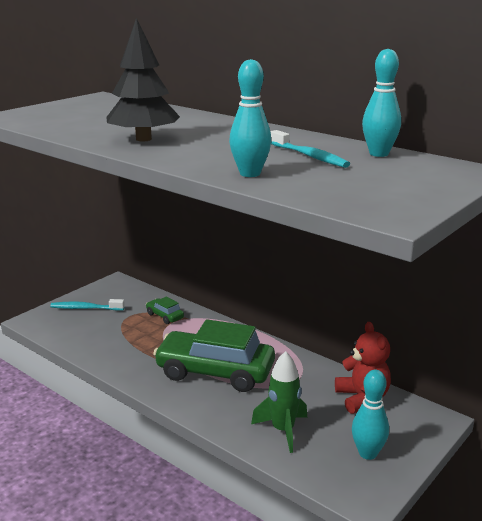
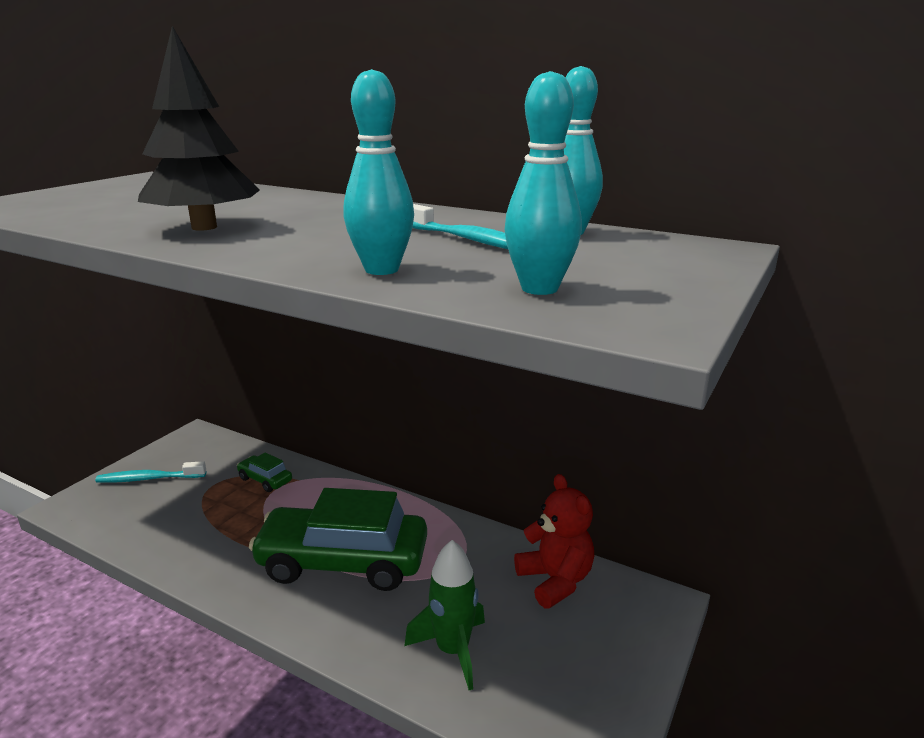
camera: 10 degrees left, 0 degrees up
(367, 453) = (581, 674): turquoise bowling pin -> turquoise bowling pin (539, 289)

